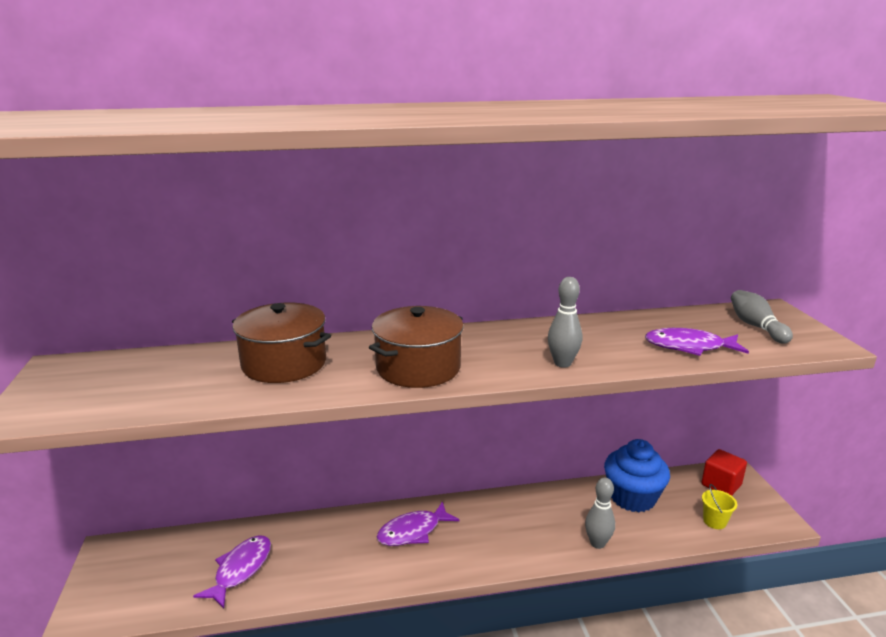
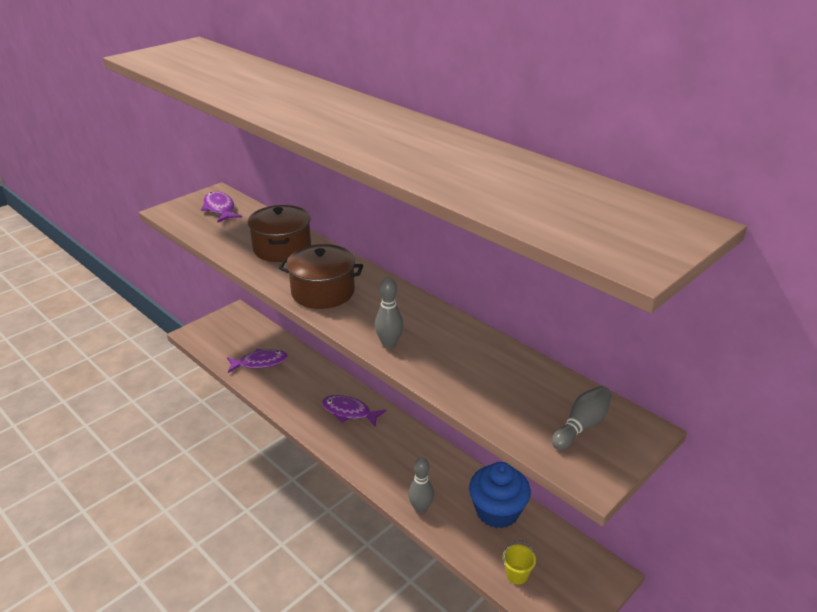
camera: 55 degrees right, 10 degrees up
(689, 347) = (487, 396): purple fish -> purple fish (220, 209)
(721, 485) = (577, 567): red cube -> none

